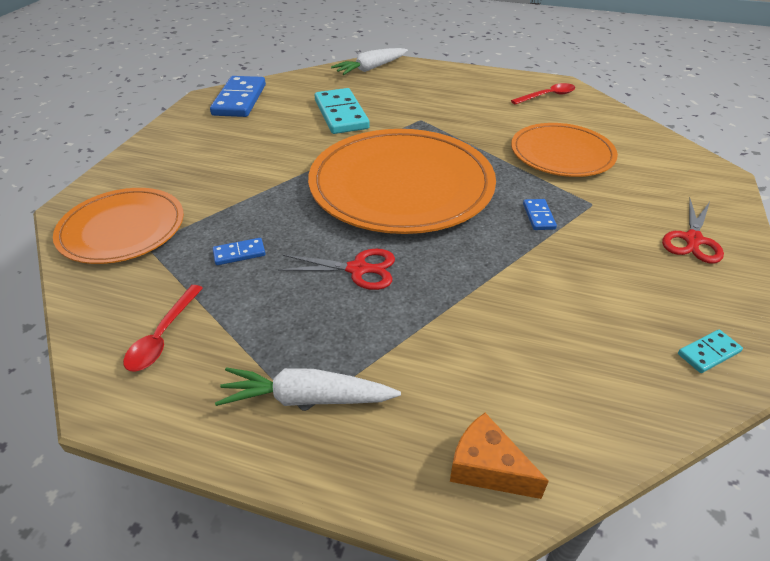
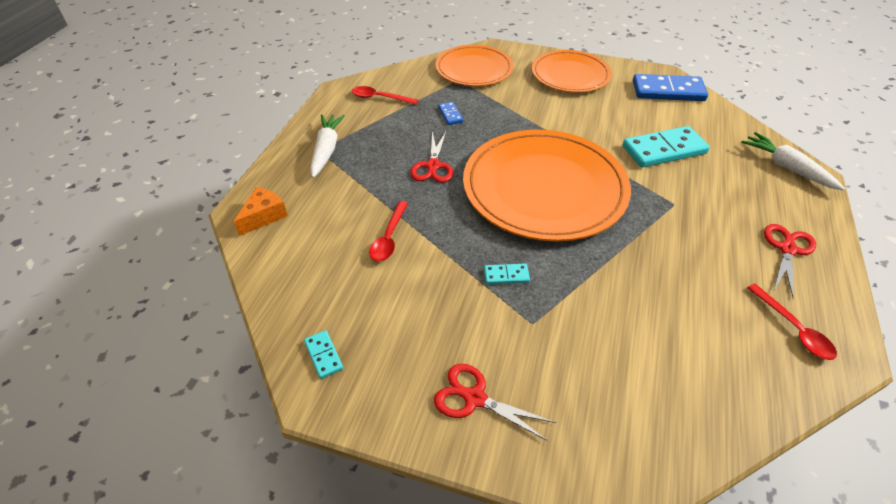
camera: 90 degrees right, 5 degrees up
(468, 85) = (787, 249): none -> red scissors
(504, 306) = (389, 238): none -> red spoon
(538, 216) = (506, 275): blue domino -> turquoise domino
(562, 154) = (633, 315): orange plate -> orange plate (570, 75)

